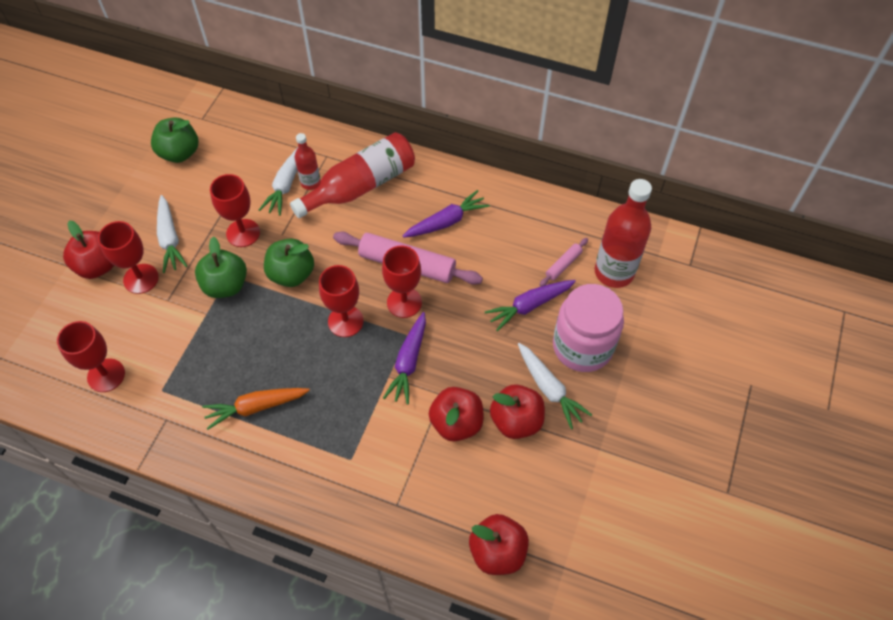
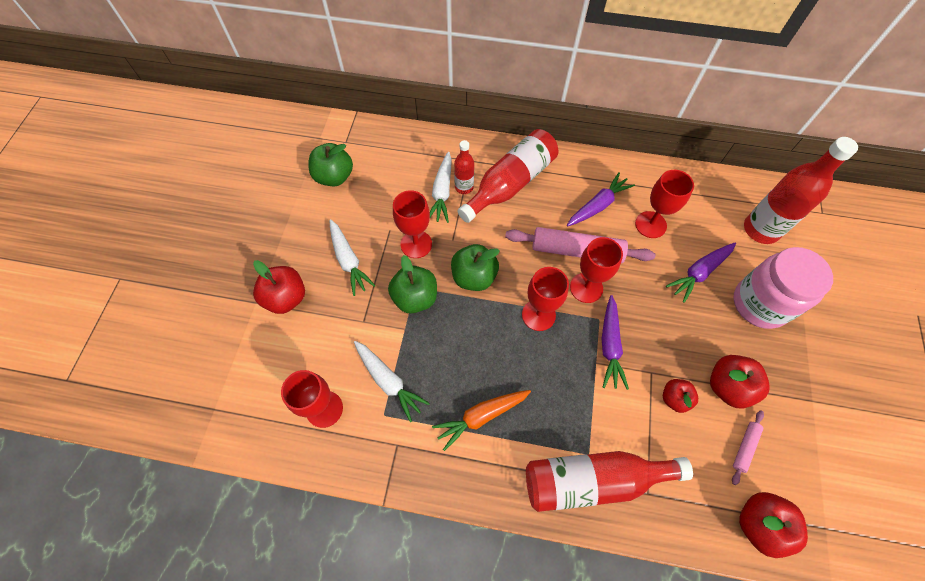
camera: 10 degrees left, 5 degrees up
(141, 279) = (331, 304): red goblet -> red goblet (650, 224)
(346, 483) = (593, 480): none -> red bottle
(456, 423) = (674, 398): red apple -> red apple, size x0.63
(549, 389) = (746, 350): white carrot -> white carrot (389, 381)
(563, 265) = (714, 229): pink rolling pin -> pink rolling pin (745, 447)

